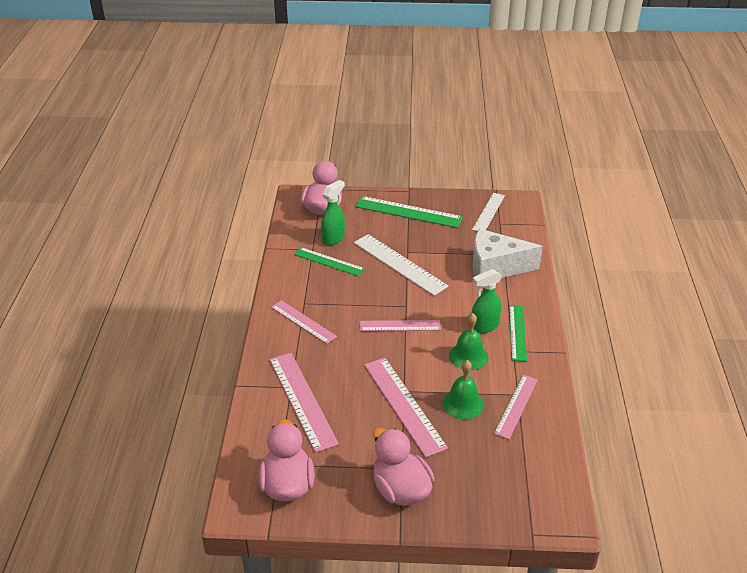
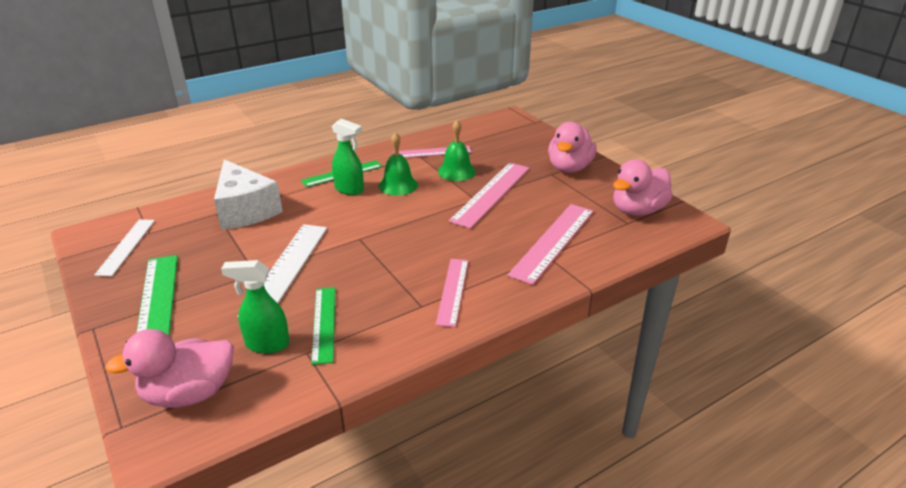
camera: 125 degrees left, 5 degrees down
(400, 325) = (394, 230): pink ruler -> none
(488, 212) = (126, 246): white ruler -> white ruler turned 75 degrees counterclockwise

